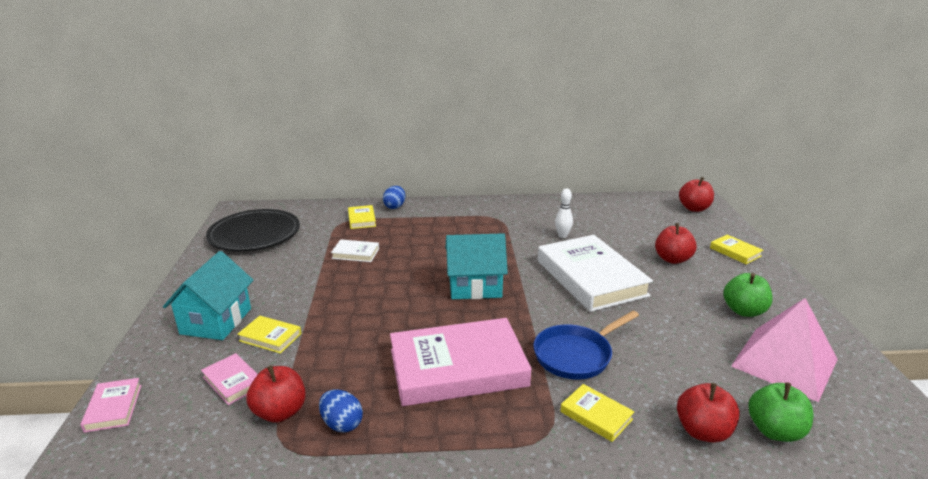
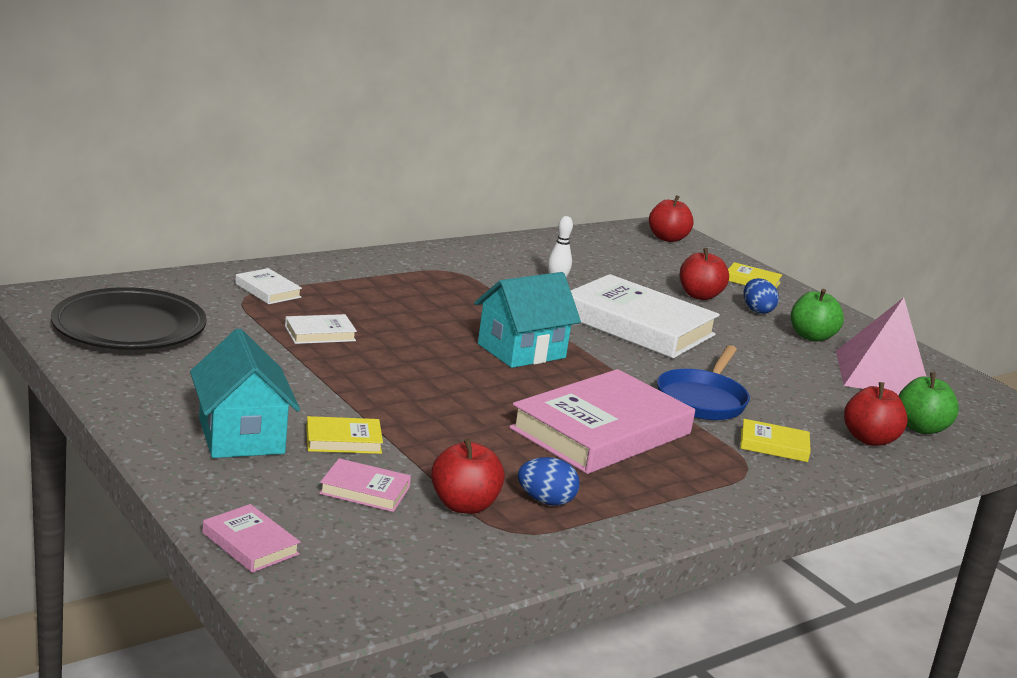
camera: 35 degrees left, 5 degrees down
(362, 219) = (268, 290): yellow book -> white book
(395, 206) = (293, 269): blue egg -> blue egg (757, 310)

